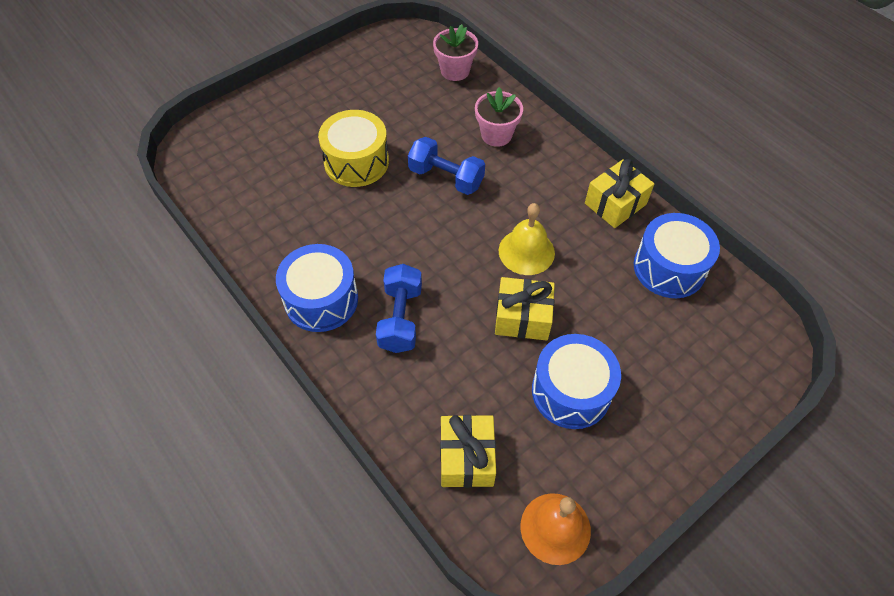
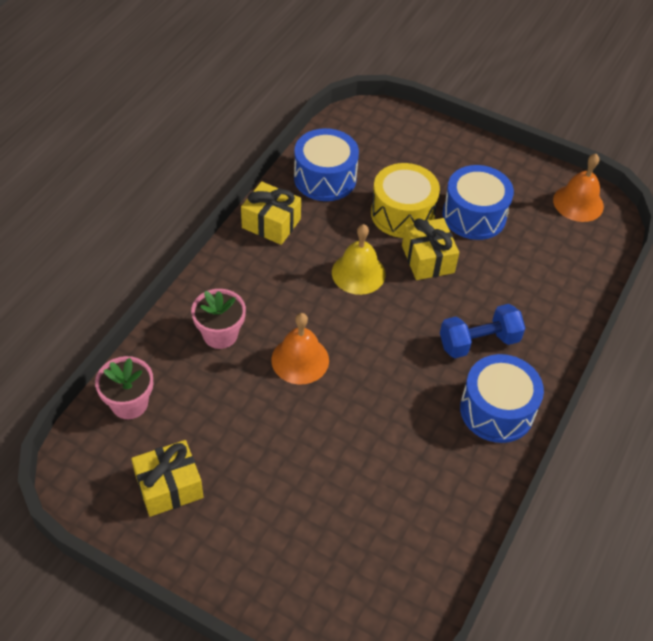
camera: 115 degrees left, 5 degrees down
(356, 162) = (316, 449): yellow drum -> yellow drum (402, 213)
(446, 177) = (300, 360): blue dumbbell -> orange bell
(467, 458) = (565, 262): yellow gift -> yellow gift (169, 486)

